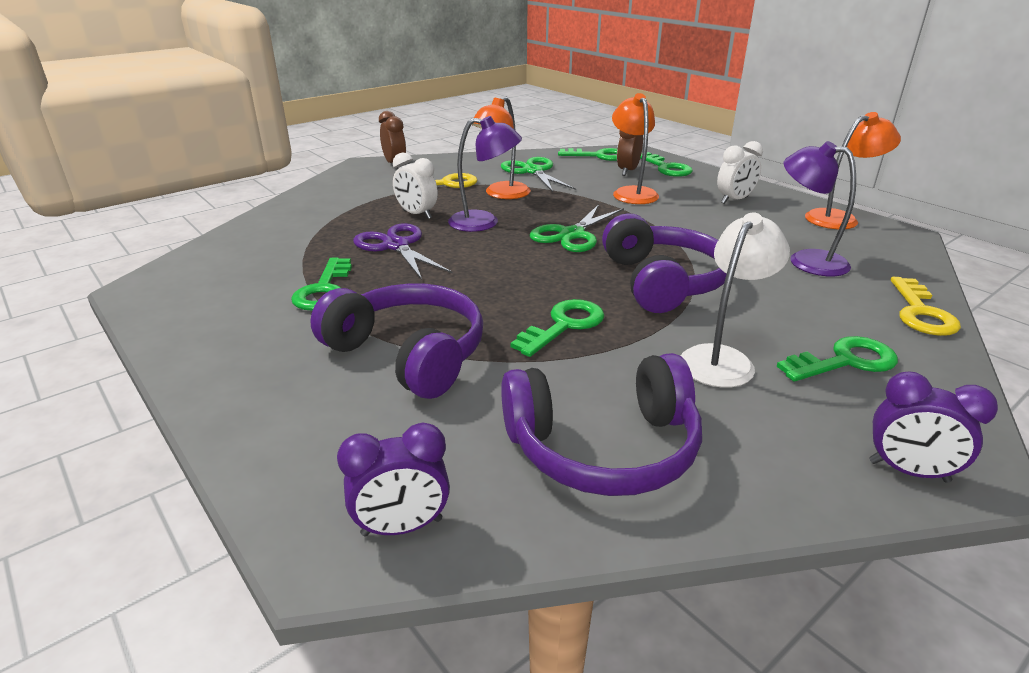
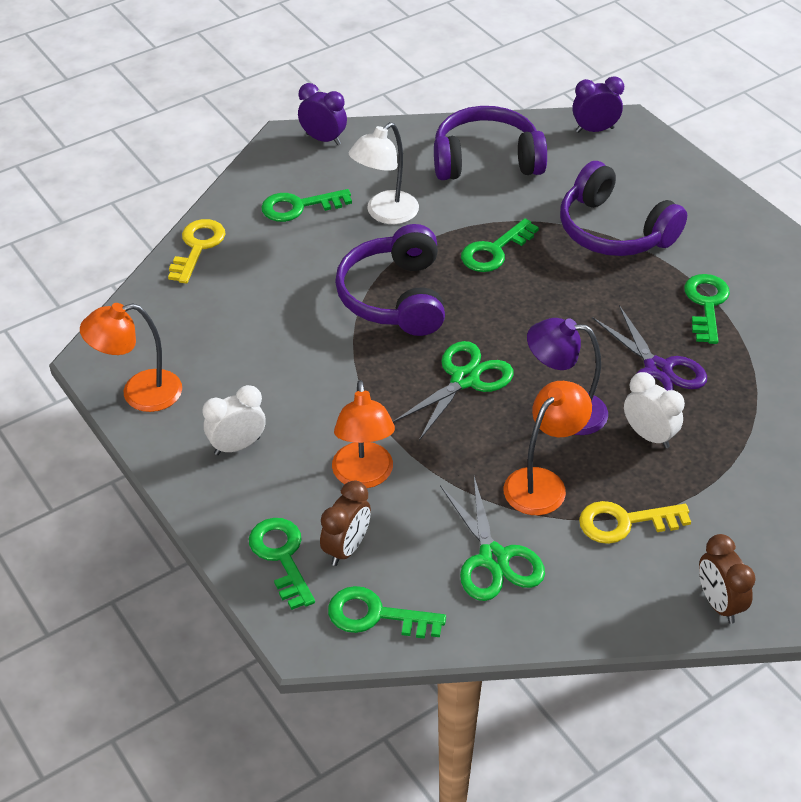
camera: 175 degrees left, 15 degrees up
(806, 260) = (239, 319): purple lamp -> none

